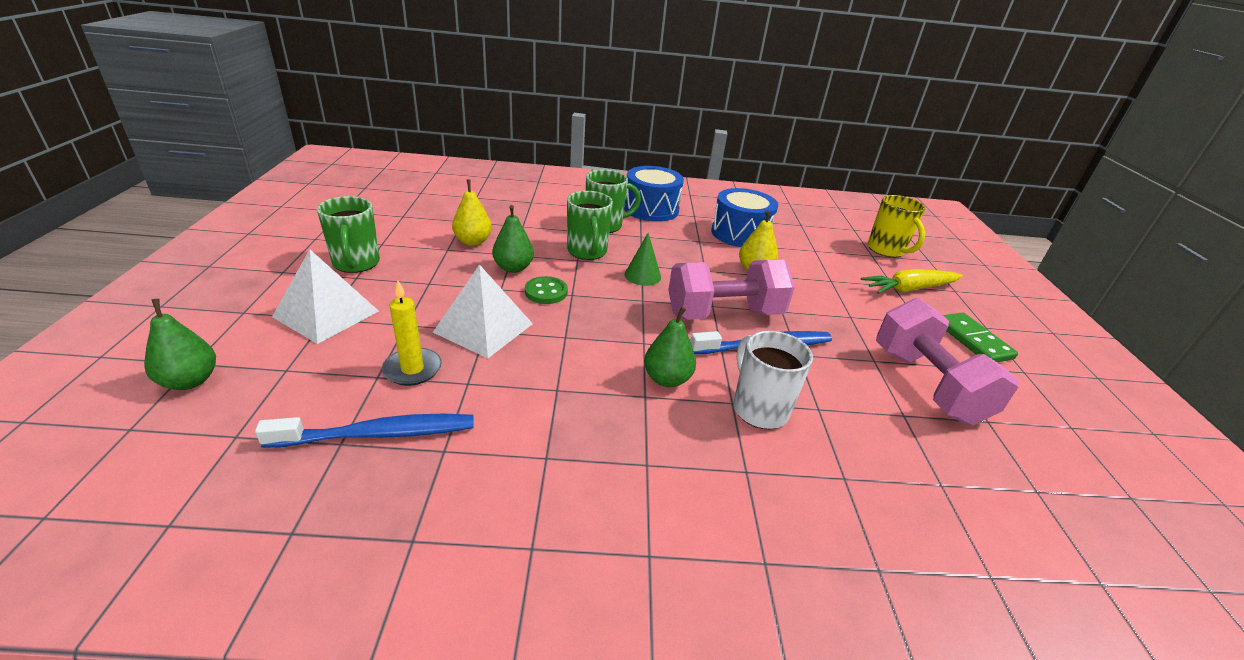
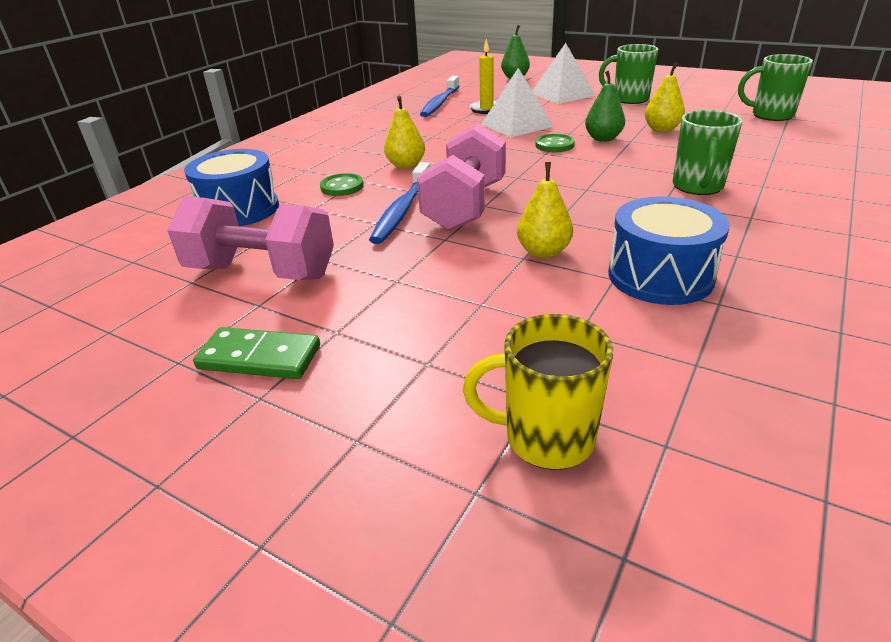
camera: 125 degrees right, 0 degrees up
(587, 252) = (626, 169): green mug -> green mug (770, 115)
(642, 275) = (562, 185): green cone -> none
(651, 209) = (760, 226): blue drum -> blue drum (239, 209)
(667, 379) = (406, 165): green pear -> yellow pear
(759, 409) = (342, 187): white mug -> green button
(909, 289) = (405, 375): yellow carrot -> none

